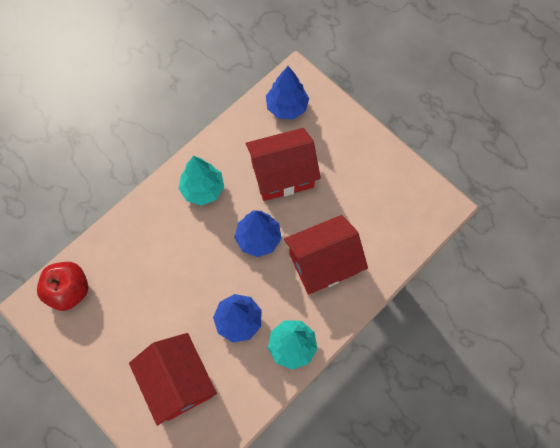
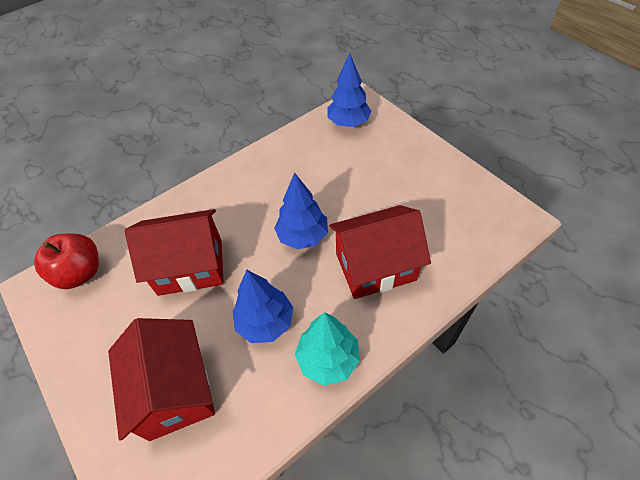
camera: 10 degrees right, 15 degrees down
(203, 189) = (250, 186): turquoise tree -> none
(282, 174) = (337, 178): red house -> red house (190, 266)

